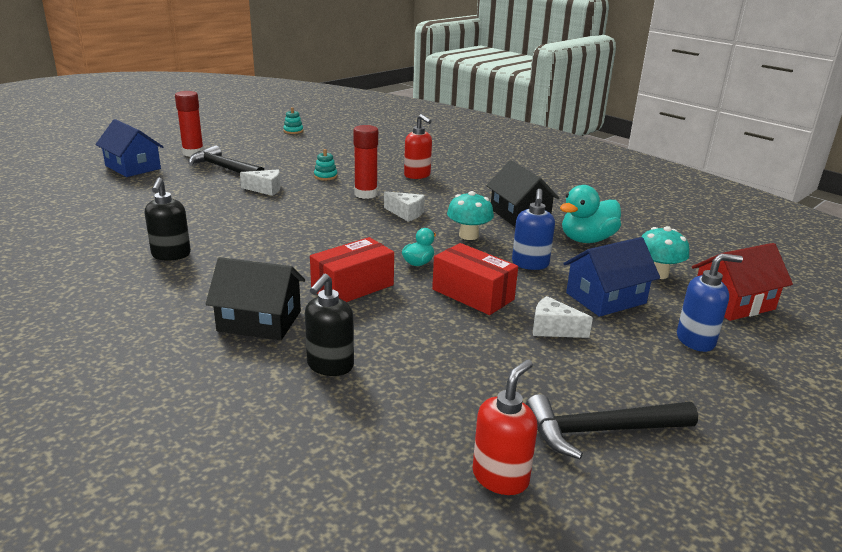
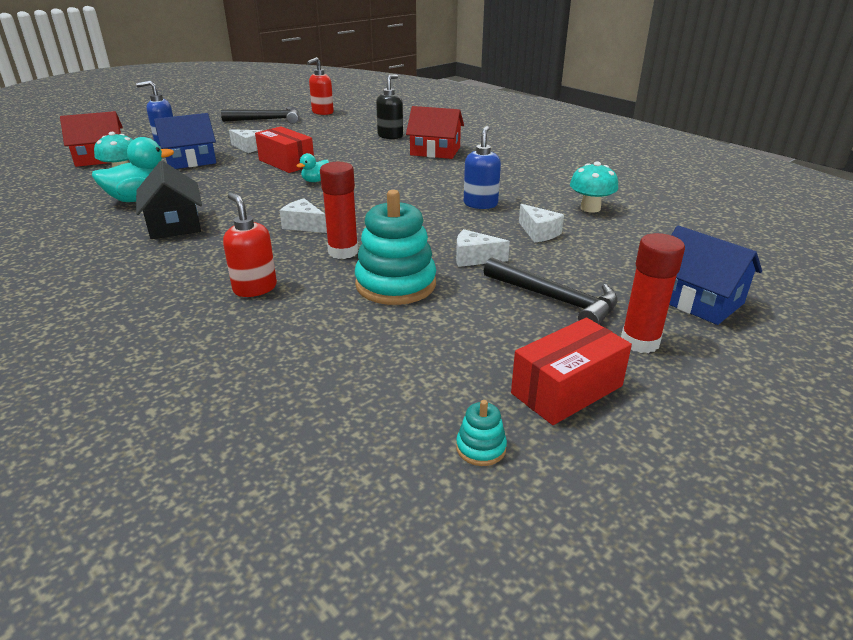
camera: 175 degrees left, 5 degrees up
(171, 255) = (525, 186): black soap dispenser -> none
(200, 206) = (539, 233): none -> white cheese
(259, 321) = (435, 151): black house -> red house
(325, 176) = (395, 284): turquoise stacking toy -> turquoise stacking toy, size x2.31
(352, 287) = (373, 166): red box -> red box (566, 389)
(468, 235) = (253, 202): turquoise mushroom -> turquoise mushroom (590, 208)
(530, 264) = (221, 180): blue soap dispenser -> blue soap dispenser (480, 204)

